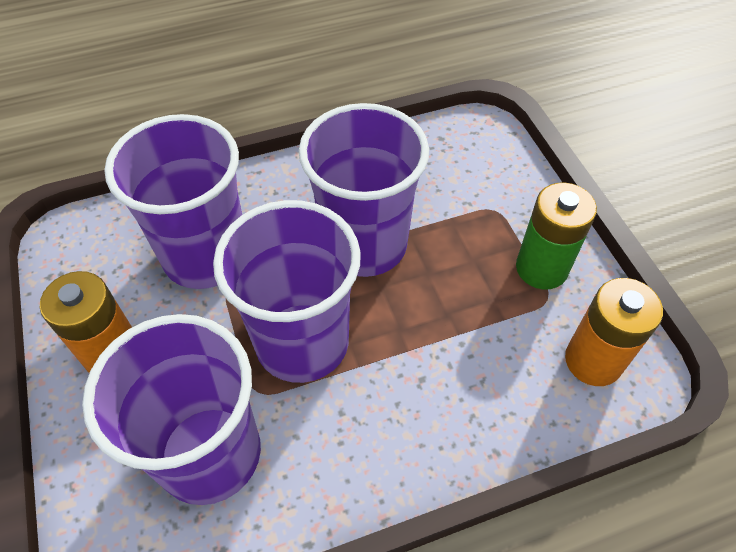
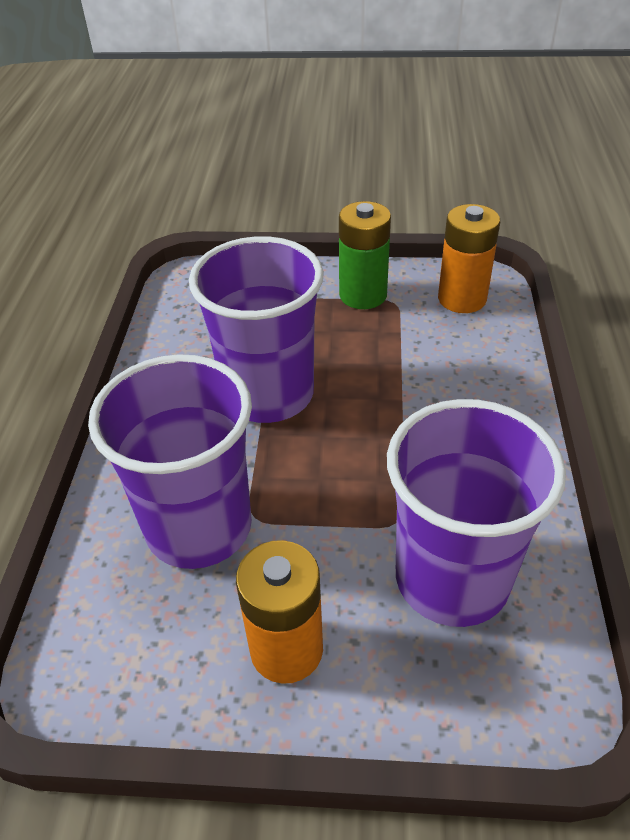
camera: 65 degrees left, 10 degrees down
(302, 342) = (356, 471): purple cup -> none

